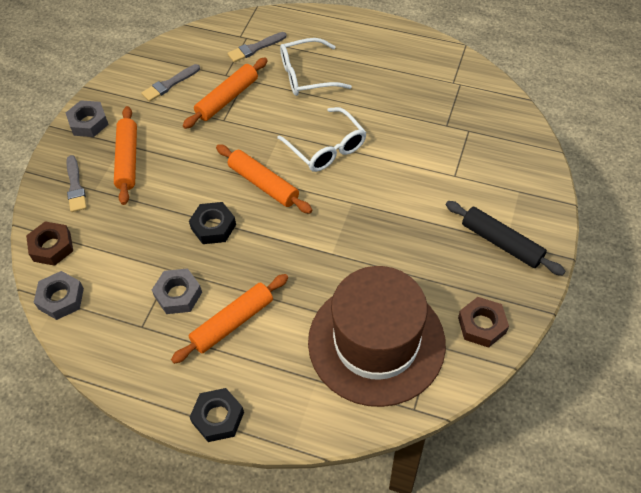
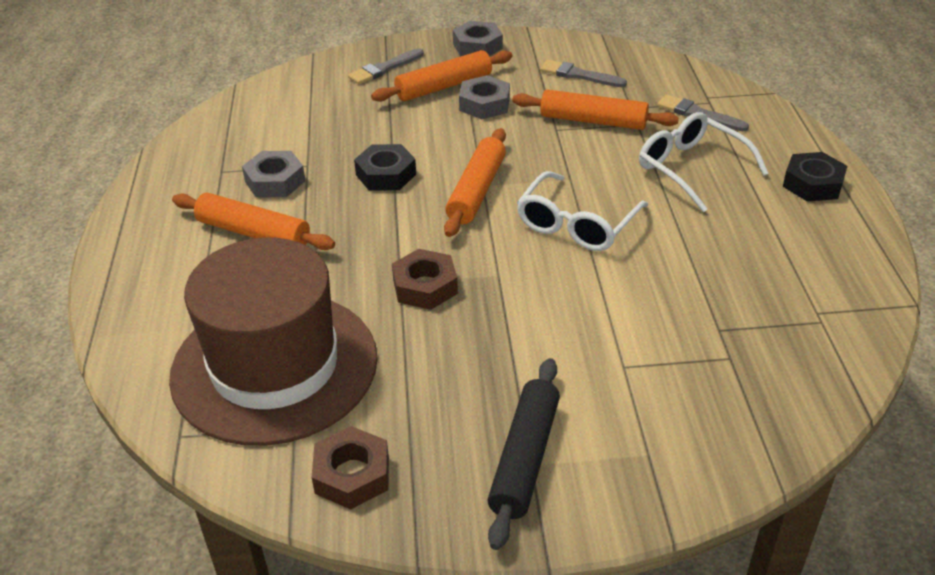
camera: 65 degrees right, 15 degrees down
(52, 247) = (297, 82): brown nut -> brown nut (425, 286)
(61, 298) = (235, 110): grey nut -> grey nut (484, 104)
(218, 417) = (119, 263): black nut -> black nut (813, 184)

